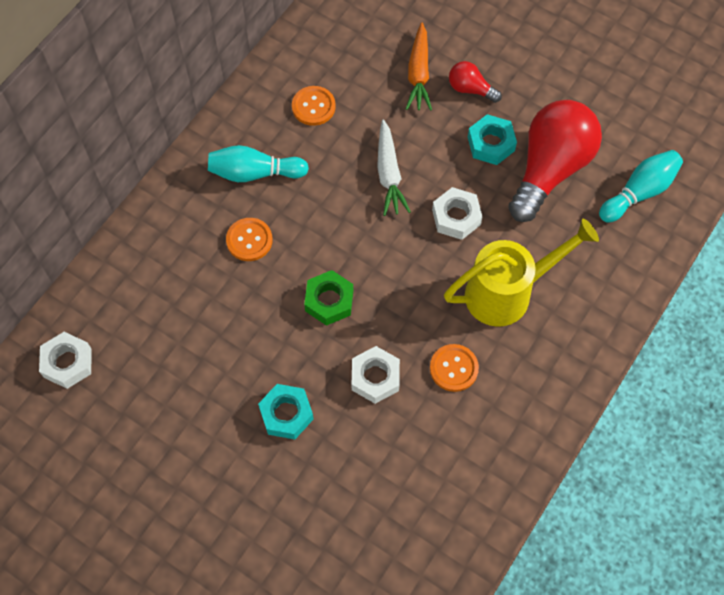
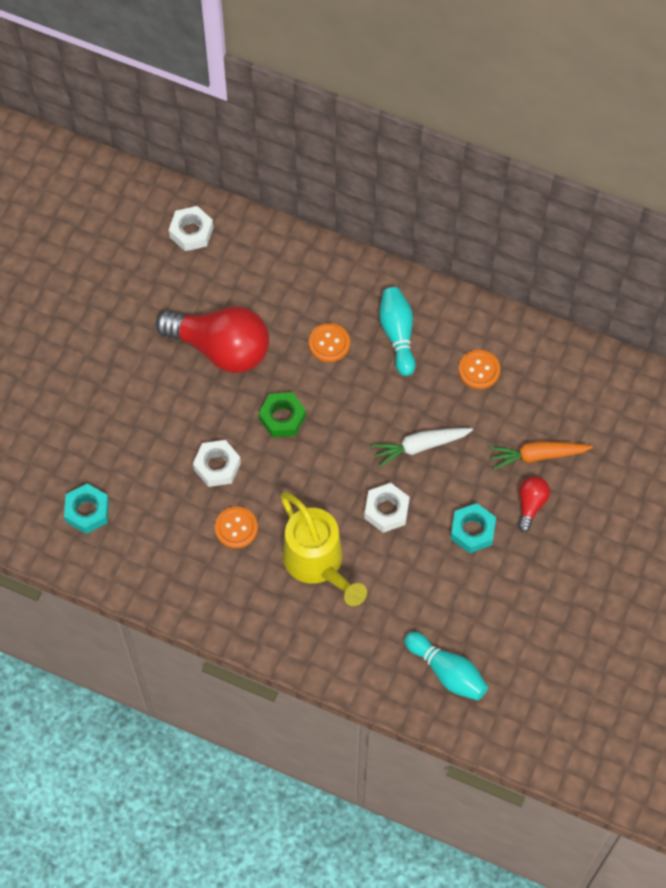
camera: 80 degrees right, 0 degrees up
(286, 414) = (173, 403): turquoise nut -> turquoise nut (87, 511)
(550, 169) = (456, 587): red light bulb -> red light bulb (221, 348)

